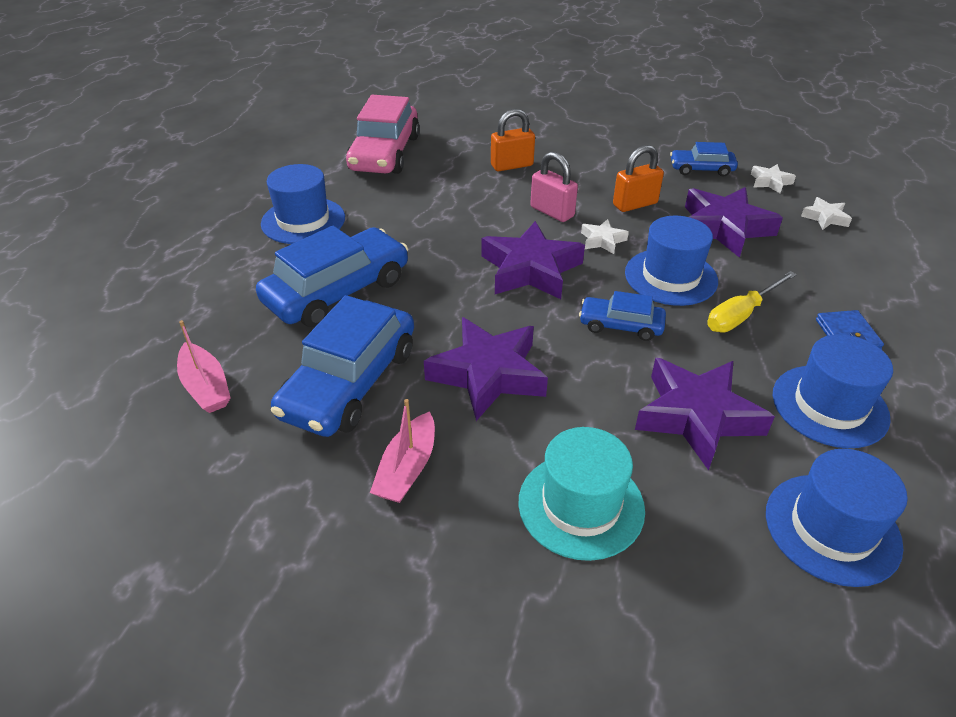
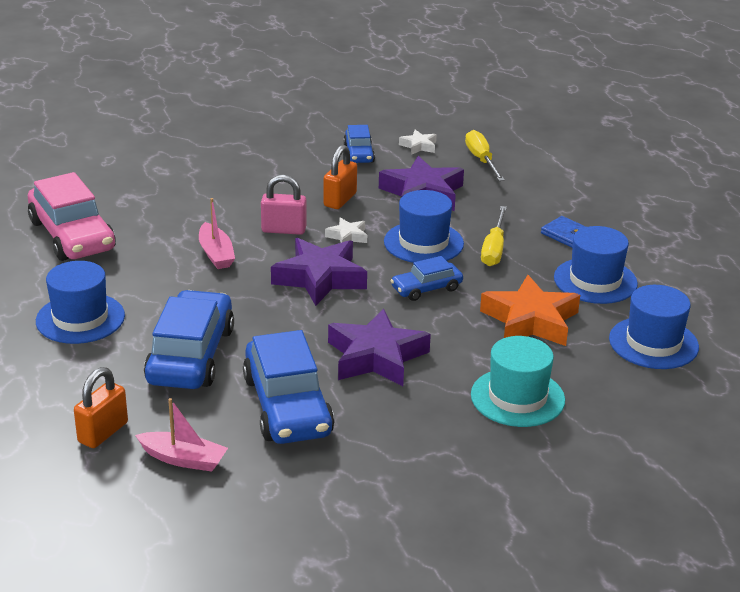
camera: 40 degrees left, 10 degrees down
(407, 468) = (394, 432): pink boat -> pink boat (216, 254)
(512, 165) = (203, 204): orange padlock -> orange padlock (103, 432)
(697, 416) = (530, 321): purple star -> orange star
(701, 169) = (359, 153): blue car -> blue car turned 60 degrees counterclockwise
(825, 218) = (481, 160): white star -> yellow screwdriver

